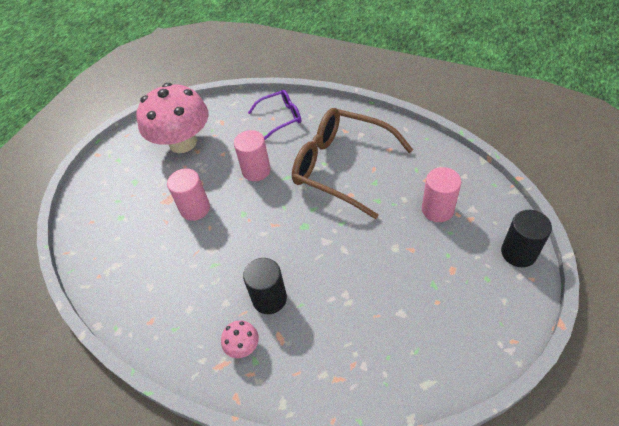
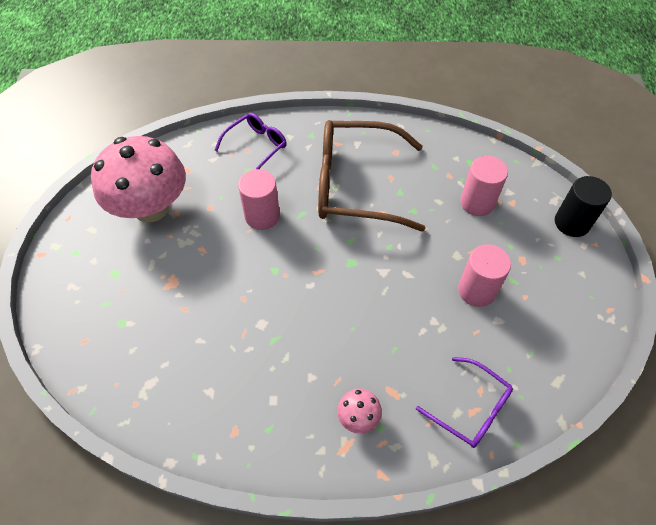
camera: 30 degrees left, 5 degrees up
(195, 209) = (213, 282): pink cylinder -> pink cylinder (476, 290)
(269, 298) = (358, 354): black cylinder -> none
(336, 376) = (470, 408): none -> purple glasses

